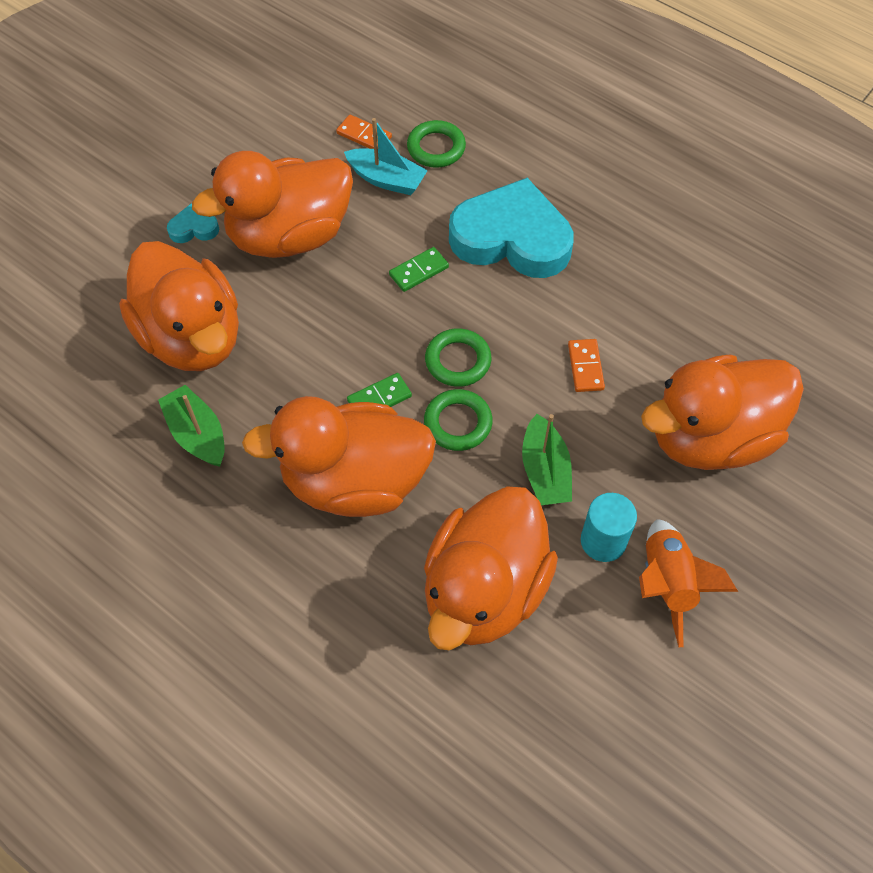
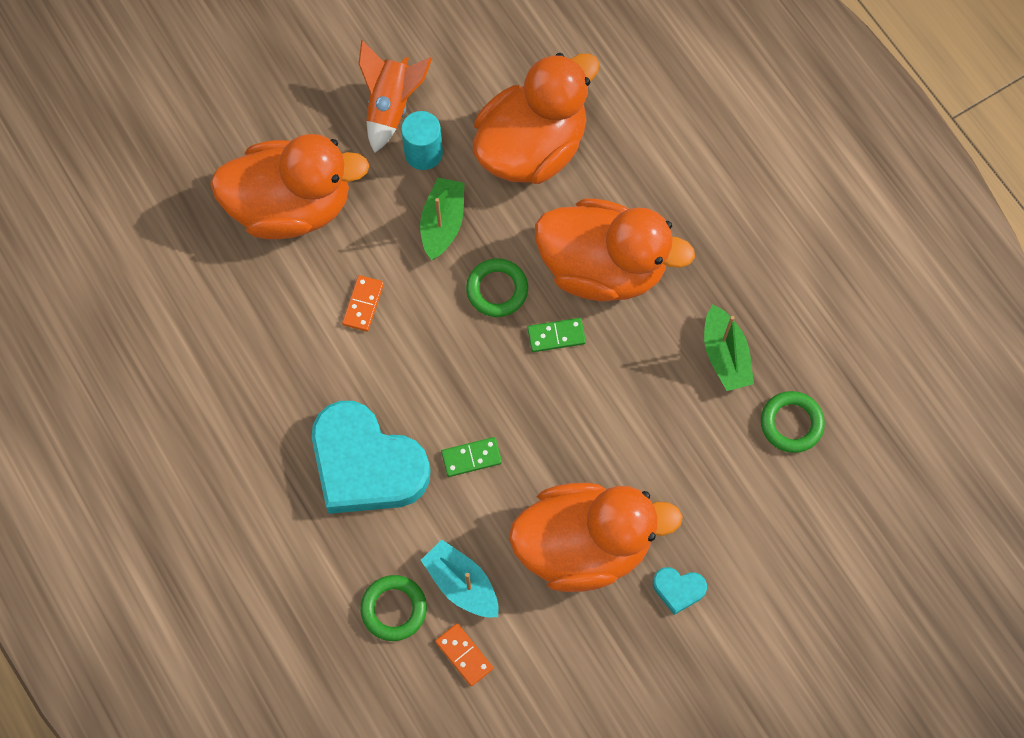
camera: 160 degrees left, 10 degrees up
(192, 337) = (708, 457): orange duck -> none
(458, 361) = (473, 349): green ring -> green ring (791, 423)

